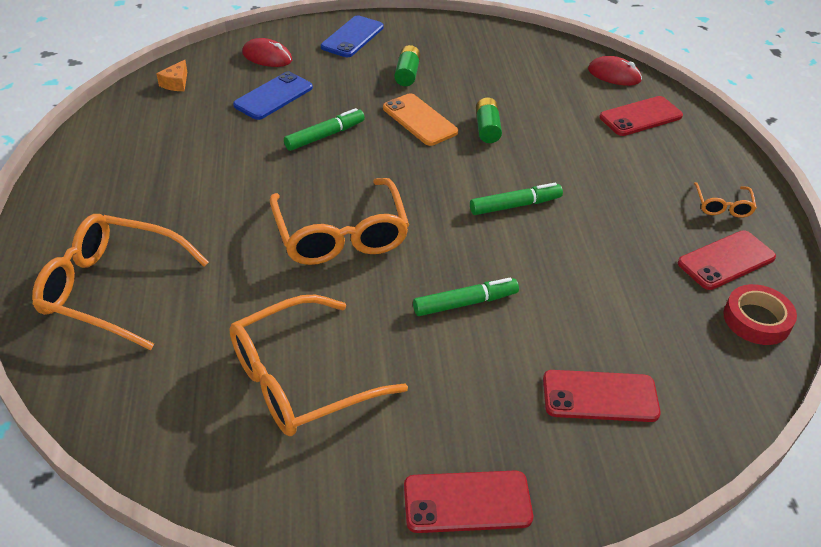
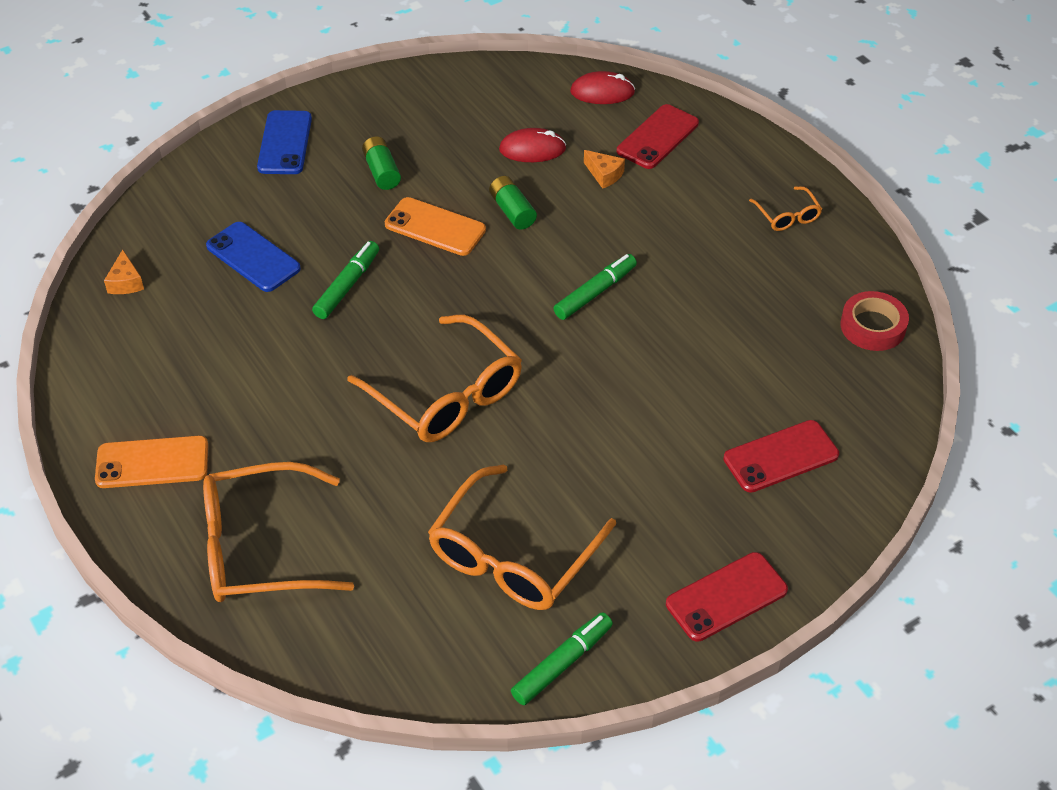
camera: 25 degrees left, 5 degrees up
(91, 200) = (152, 462): none -> orange phone
(267, 57) = (205, 207): red mouse -> red mouse (532, 149)
(273, 96) = (253, 257): blue phone -> blue phone turned 60 degrees counterclockwise
(465, 303) = (612, 417): green marker -> green marker (562, 663)
(579, 128) = (604, 174): none -> orange cheese
(726, 260) = (818, 275): red phone -> none

